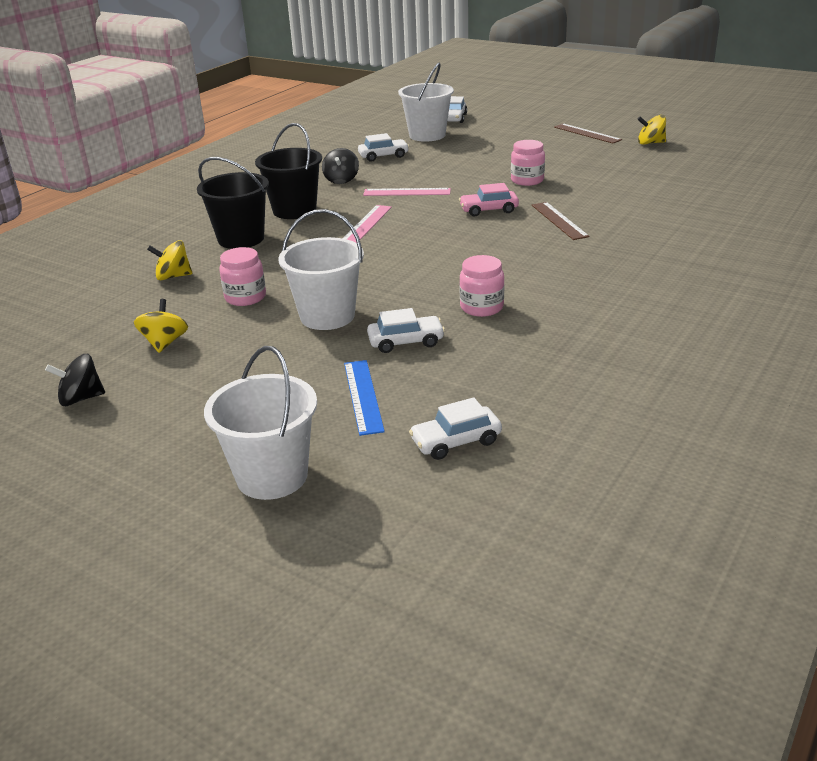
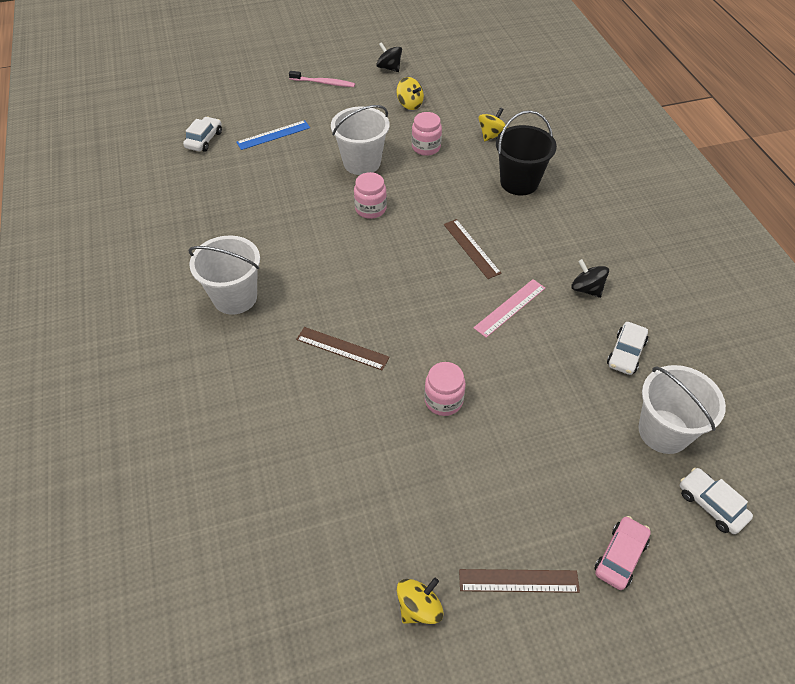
camera: 130 degrees right, 20 degrees up
(81, 398) = (389, 68): black spinning top -> black spinning top turned 75 degrees counterclockwise
(185, 429) = (323, 83): none -> pink toothbrush
(272, 476) = (259, 89): white bucket -> white bucket (235, 297)
(294, 210) = (544, 229): black bucket -> none
(363, 396) = (273, 135): blue ruler -> blue ruler turned 60 degrees counterclockwise
(366, 224) = (471, 248): pink ruler -> brown ruler
(406, 342) = (296, 172): white car -> none
(481, 307) = (287, 220): pink jar -> pink jar (370, 209)
(488, 210) = (413, 326): pink car -> pink car (620, 556)

